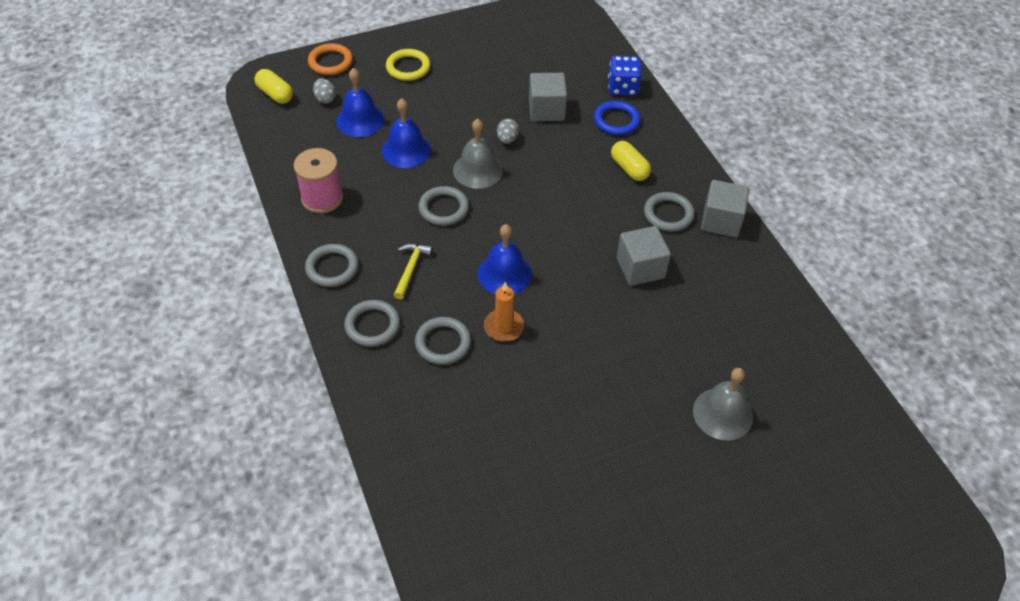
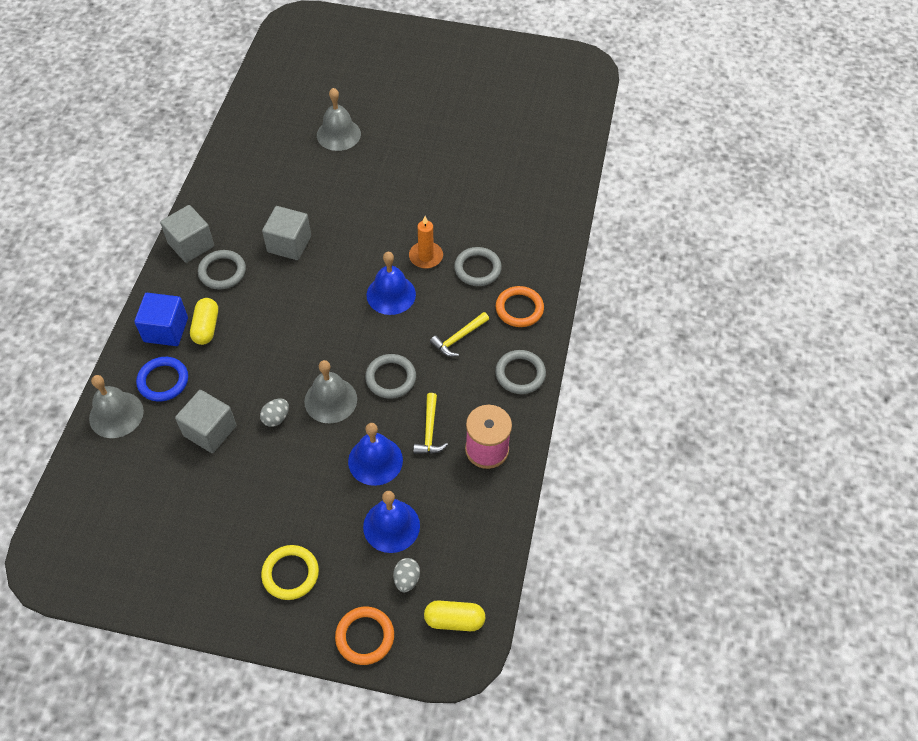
camera: 145 degrees left, 5 degrees up
(275, 94) = (454, 620): yellow capsule -> yellow capsule turned 75 degrees counterclockwise
(372, 325) = (519, 309): grey ring -> orange ring
(379, 188) = (429, 431): none -> yellow hammer
(623, 88) = (116, 414): blue dice -> grey bell
(657, 151) = (166, 330): none -> blue cube

